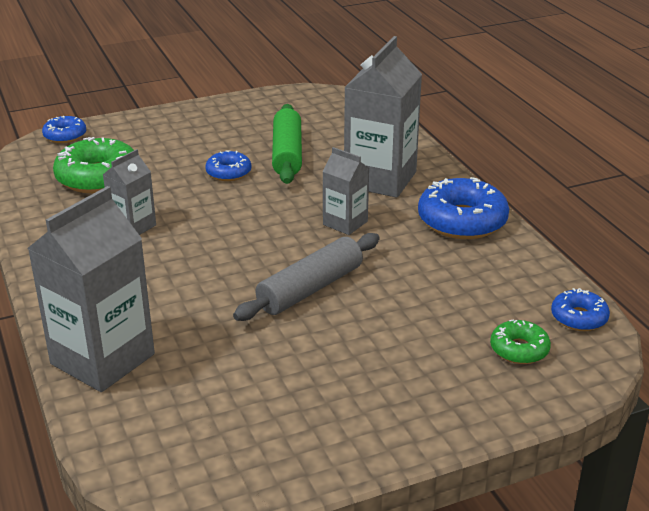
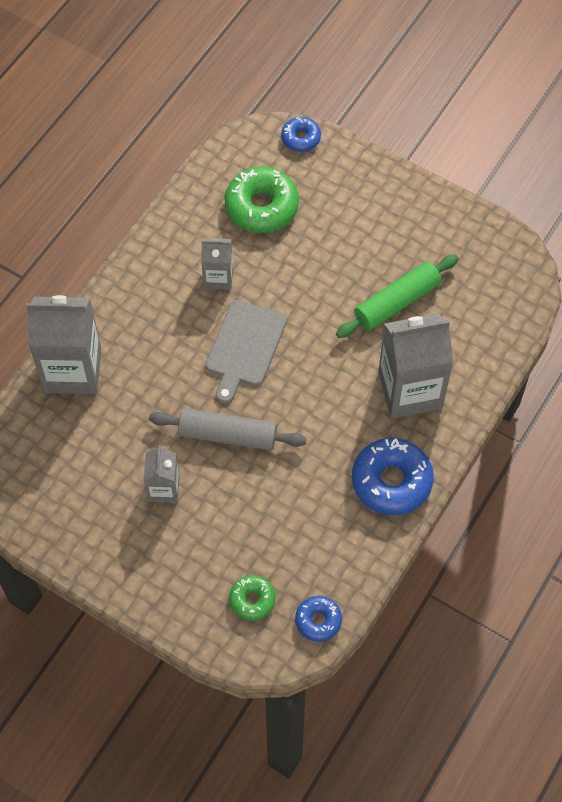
camera: 55 degrees right, 30 degrees up
(227, 241) = (245, 347): none -> grey cutting board
(228, 173) = (336, 283): blue donut -> none
(345, 223) = (327, 405): grey carton -> grey carton (163, 489)

